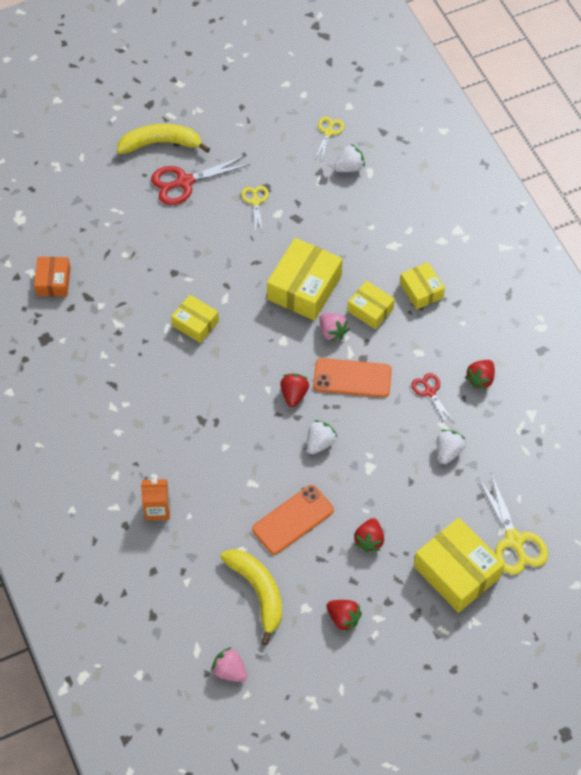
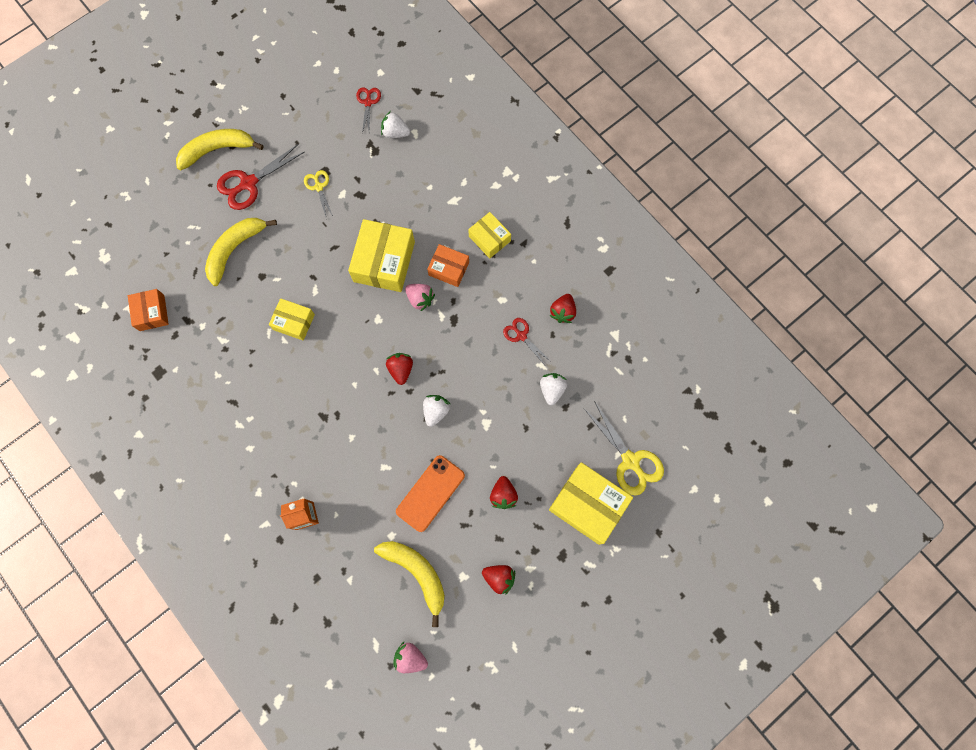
camera: 15 degrees left, 15 degrees up
(153, 241) = (235, 249): none -> yellow banana
(328, 132) = (368, 102): yellow scissors -> red scissors
(349, 167) = (395, 133): white strawberry -> white strawberry turned 120 degrees counterclockwise
(352, 378) = (449, 340): orange phone -> none
(370, 310) = (448, 269): yellow box -> orange box

